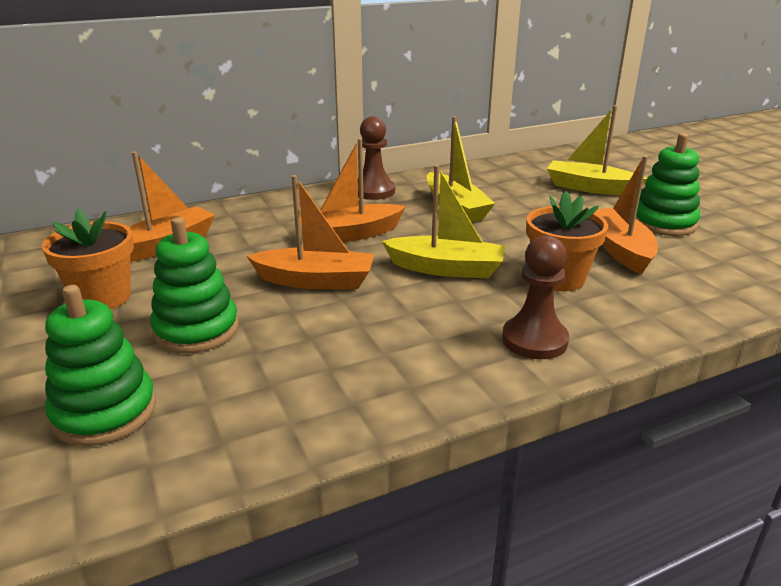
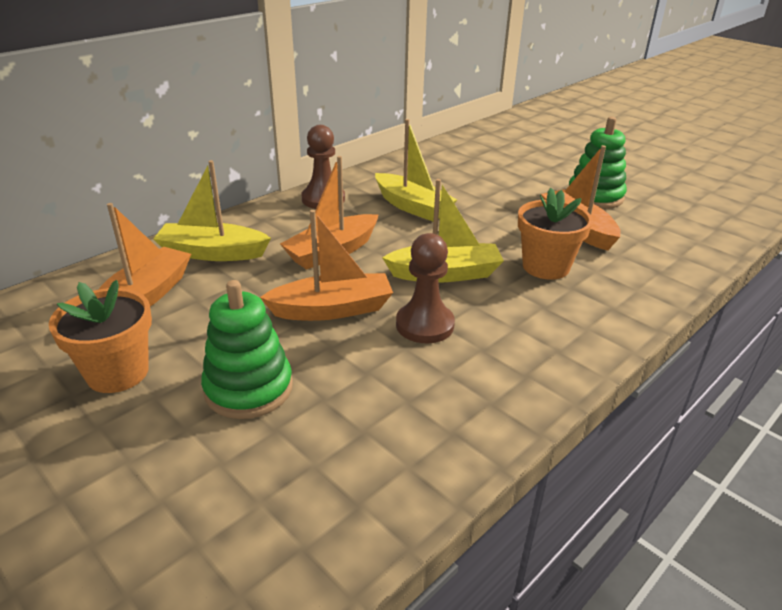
camera: 20 degrees left, 5 degrees up
(104, 412) = (216, 504): green stacking toy -> none
(534, 340) = (564, 332): brown pawn -> brown pawn (425, 325)
(590, 188) = (515, 169): yellow boat -> yellow boat (212, 253)

